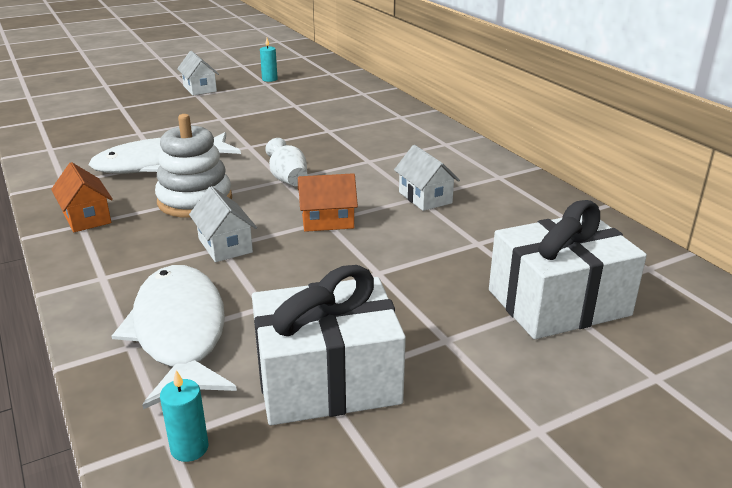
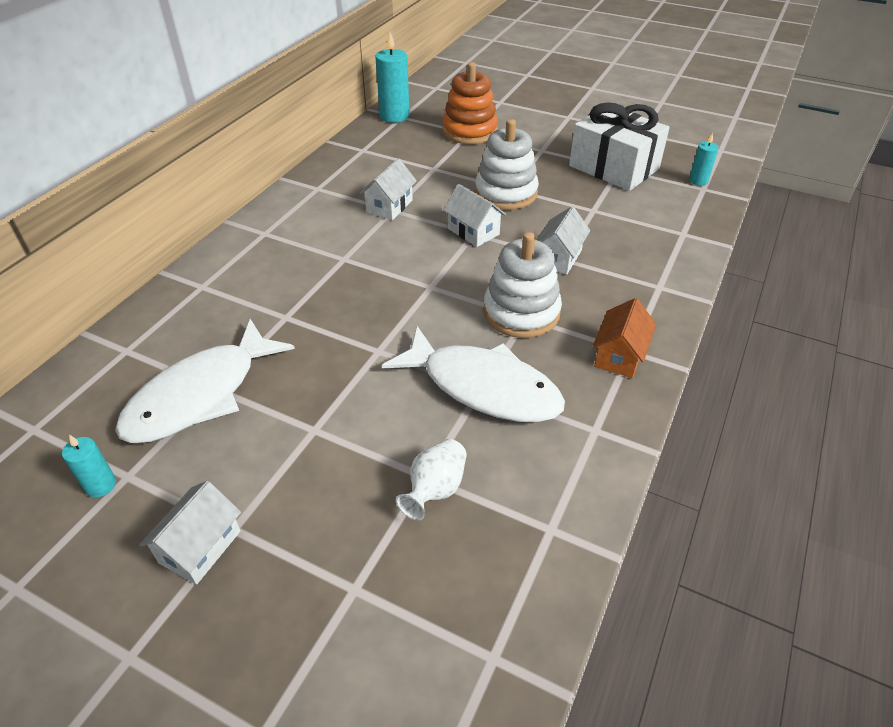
camera: 125 degrees left, 15 degrees up
(180, 333) = (651, 223): white fish -> white fish (201, 395)
(288, 179) = (428, 283): white vase -> white vase (435, 489)
(327, 221) = (473, 231): orange house -> white house
(371, 265) = (506, 193): none -> white stacking toy
(558, 302) = (469, 131): white gift -> orange stacking toy
(653, 263) = (394, 116): none -> turquoise candle

